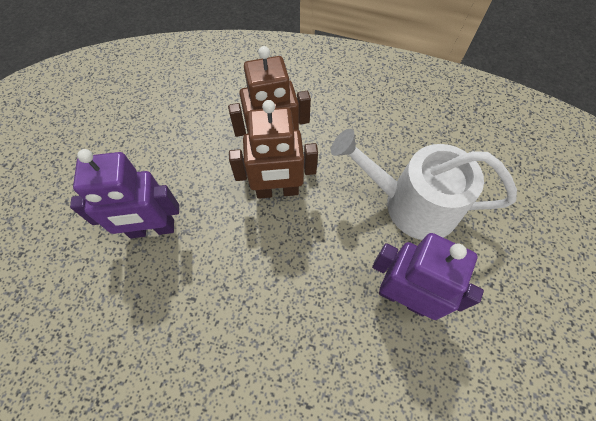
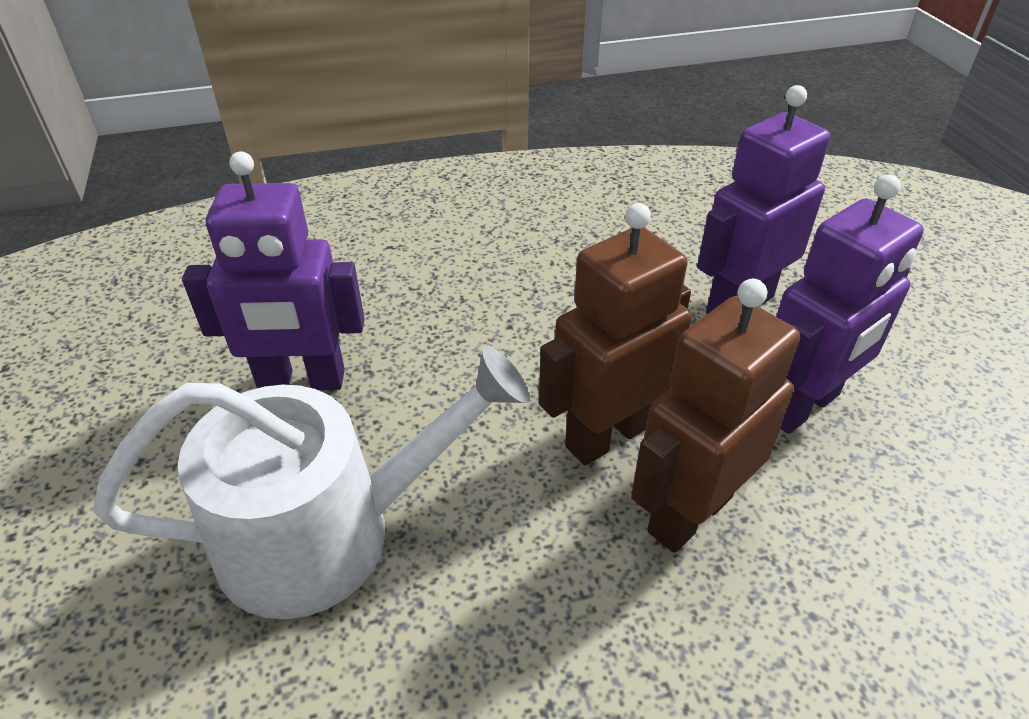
camera: 150 degrees right, 20 degrees down
(189, 163) = (803, 407): none -> purple robot

